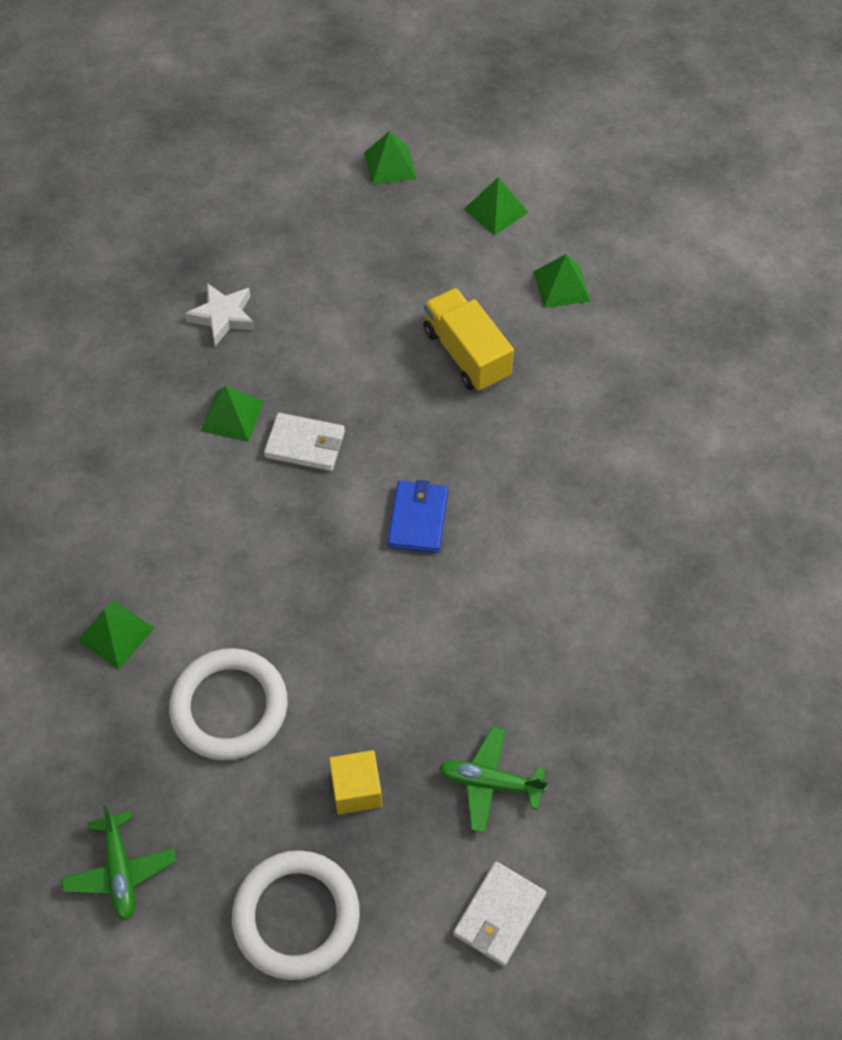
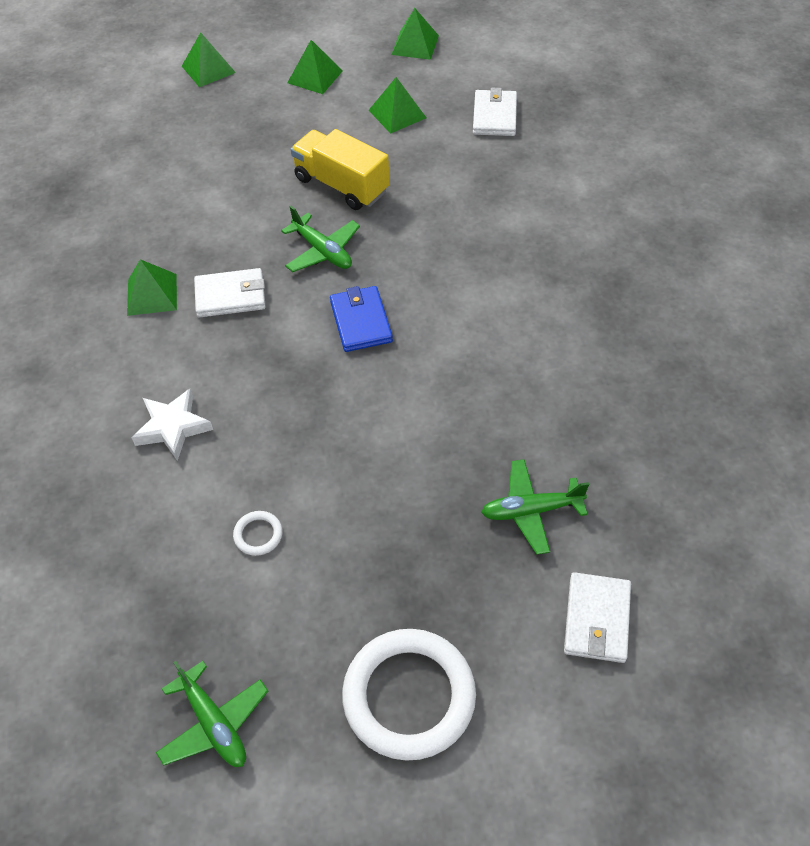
camera: 20 degrees left, 5 degrees down
(115, 634) = (117, 511): green pyramid -> green pyramid (415, 45)
(223, 316) = (109, 220): white star -> white star (172, 427)
(229, 707) = (258, 535): white ring -> white ring, size x0.41
(356, 789) = (412, 562): yellow cube -> none
(414, 425) = (322, 251): none -> green plane
(663, 323) = (494, 116): none -> white wallet

